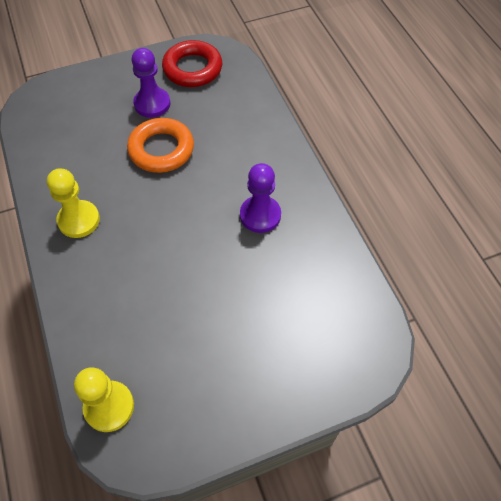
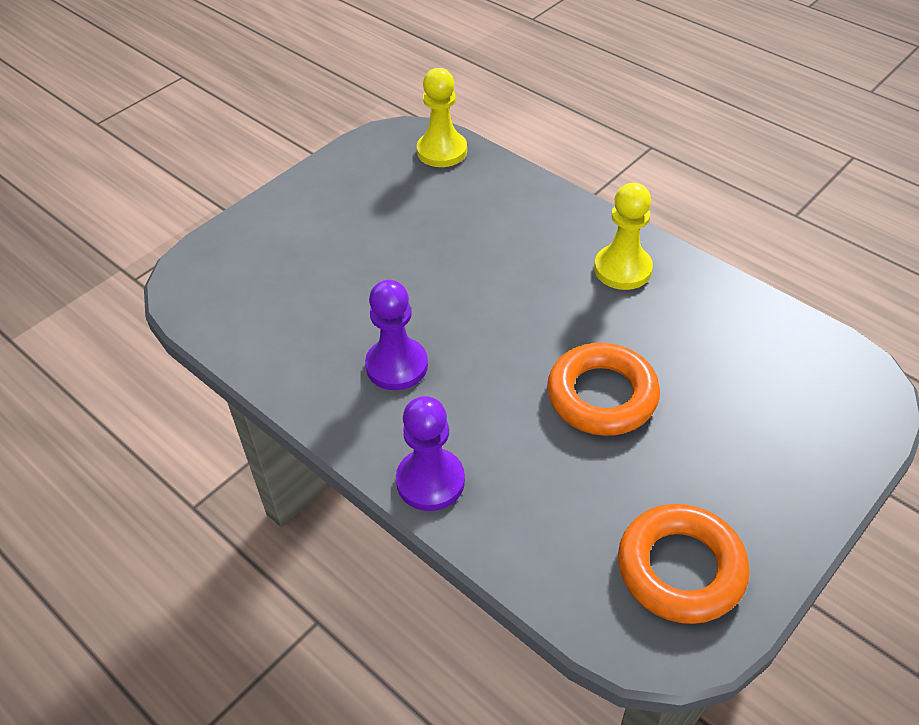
camera: 155 degrees right, 10 degrees down
(152, 104) = (684, 463): purple pawn -> purple pawn (430, 481)
(192, 69) = (680, 569): red ring -> orange ring

